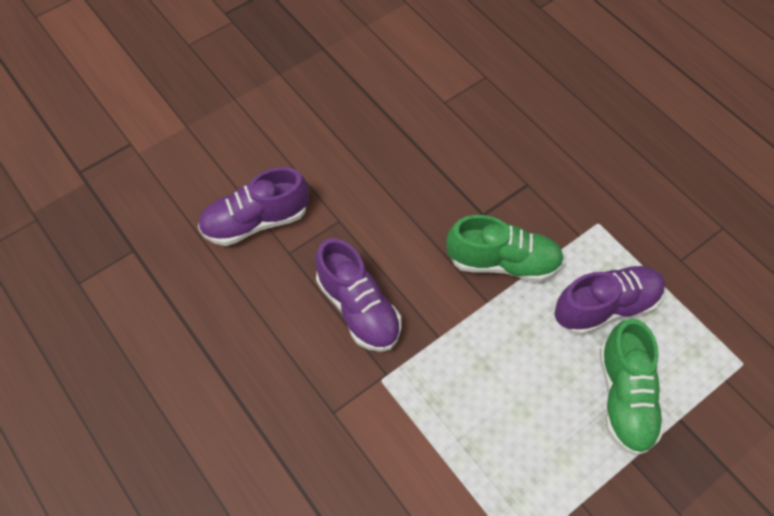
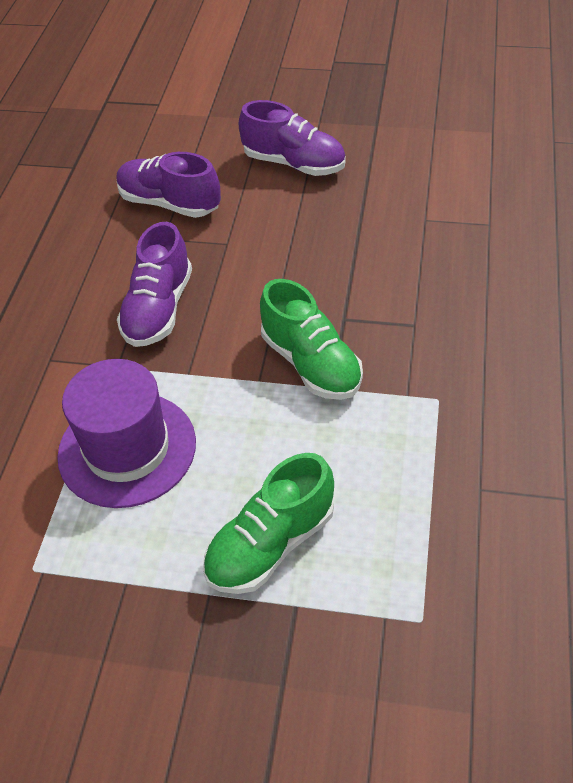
camera: 50 degrees right, 10 degrees down
(470, 422) = (127, 449): none -> purple hat
(606, 307) = (352, 465): purple shoe -> purple shoe (294, 163)

